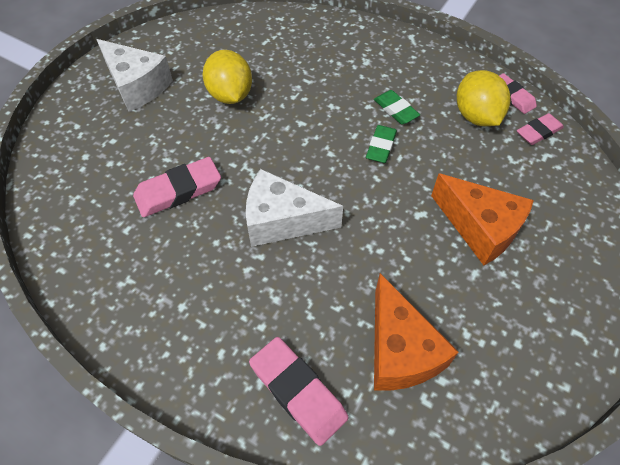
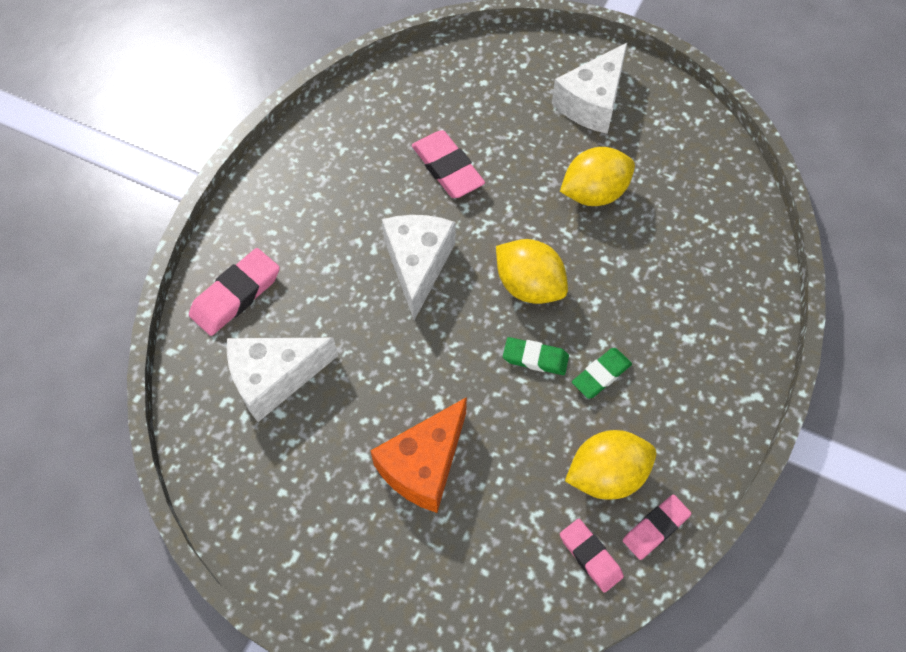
camera: 85 degrees right, 5 degrees up
(313, 144) = (529, 286): none -> yellow lemon
(399, 350) = (274, 378): orange cheese -> white cheese

